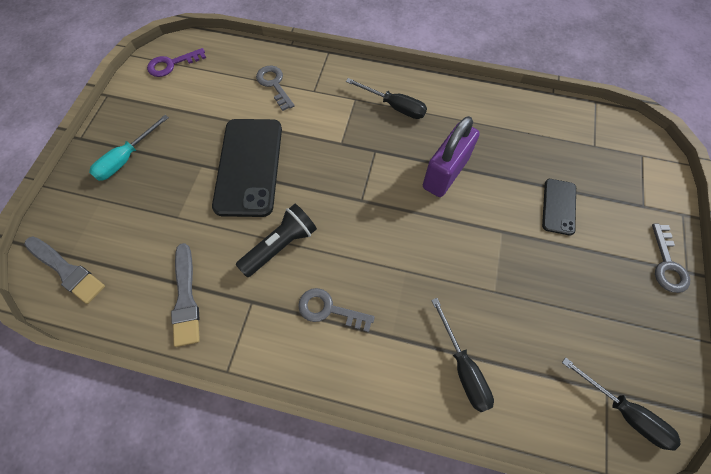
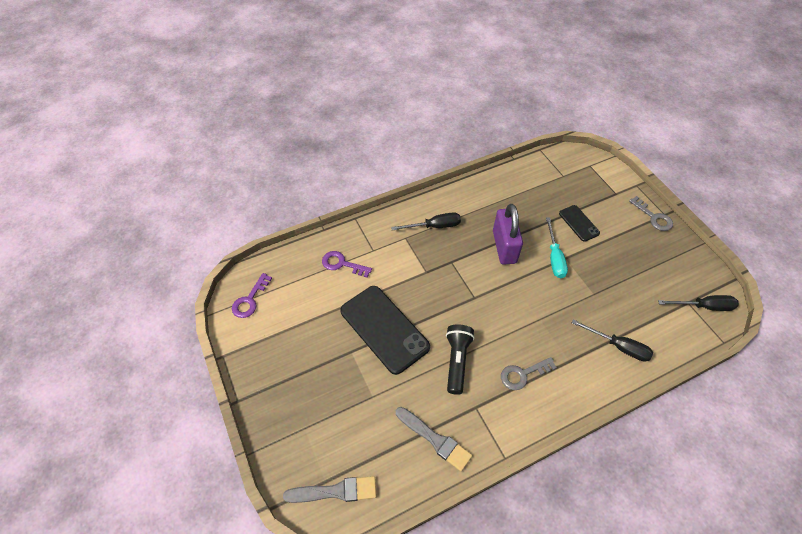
camera: 40 degrees left, 10 degrees down
(126, 158) = (291, 387): turquoise screwdriver -> turquoise screwdriver (554, 257)
(274, 84) = (342, 264): grey key -> purple key

